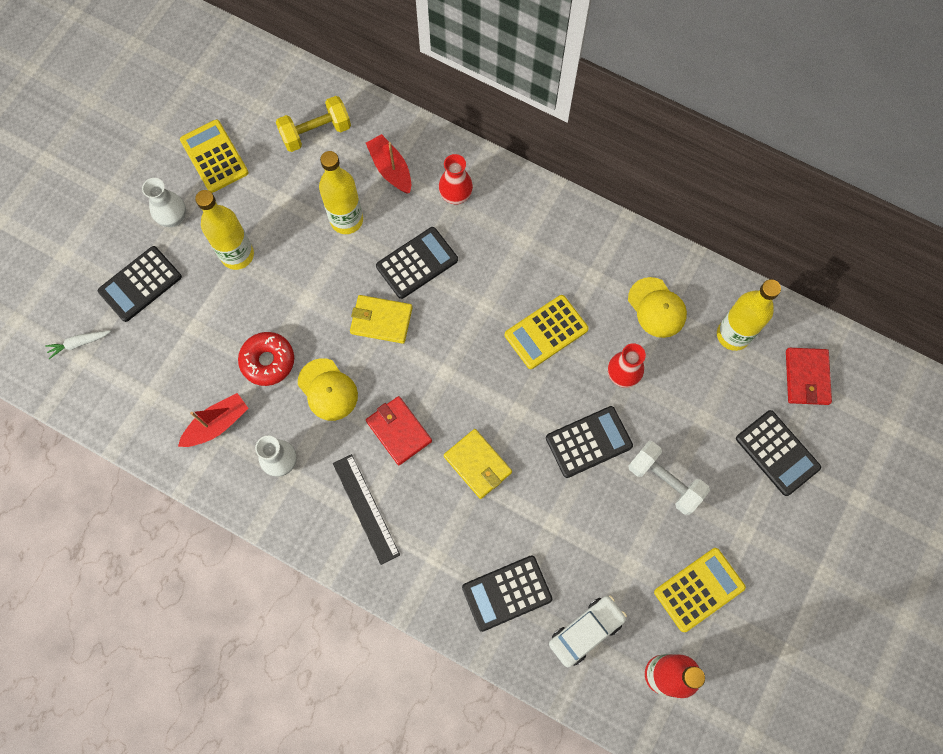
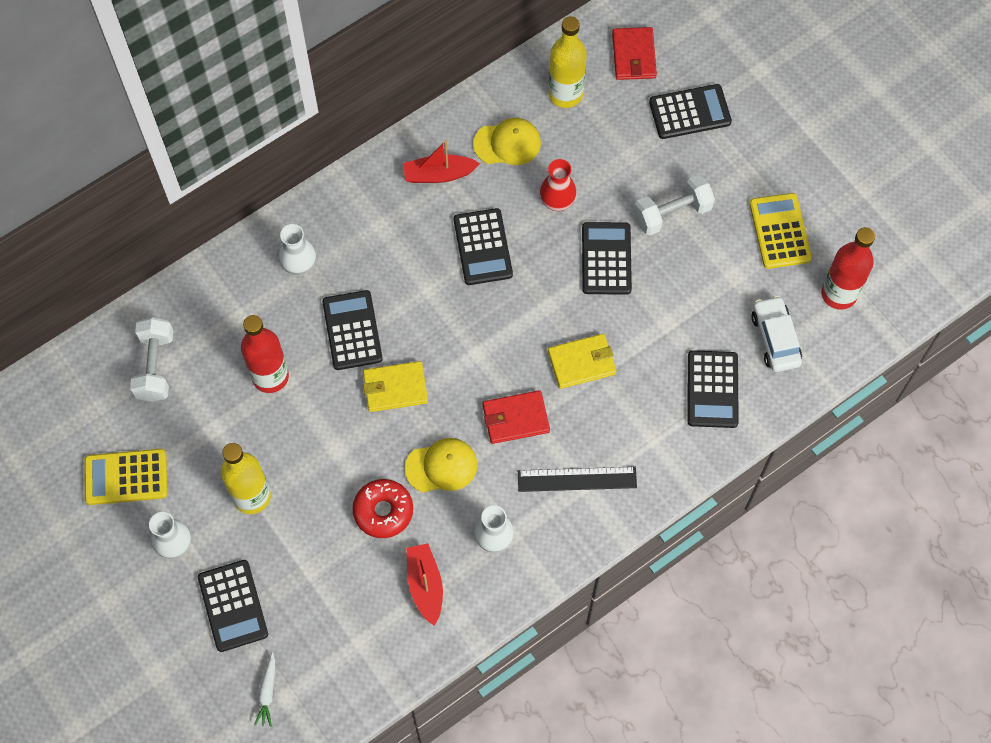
camera: 65 degrees left, 5 degrees down
(316, 132) = (155, 366): yellow dumbbell -> white dumbbell
(346, 220) = (270, 376): yellow bottle -> red bottle
(381, 320) = (395, 388): yellow wallet -> yellow wallet turned 45 degrees clockwise
(390, 169) = (237, 312): red boat -> red boat (439, 174)
(456, 195) = (299, 265): red vase -> white vase
(546, 332) = (482, 247): yellow calculator -> black calculator
(807, 377) = (634, 56): red wallet -> red wallet turned 60 degrees clockwise

